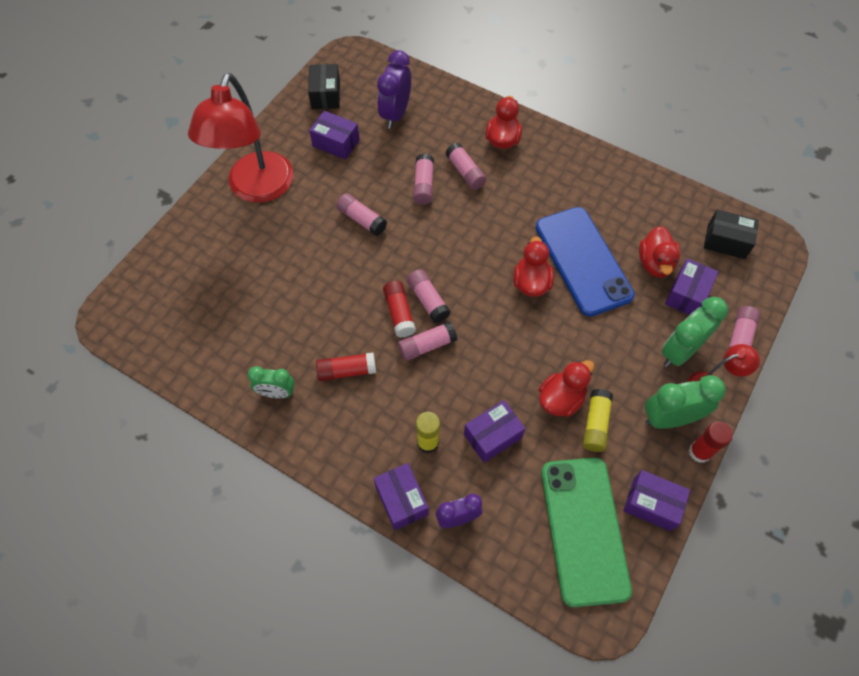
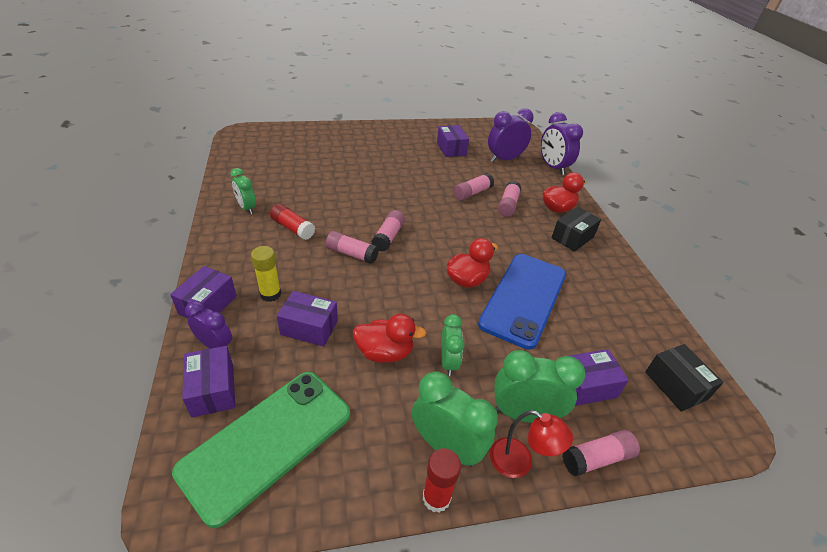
camera: 45 degrees right, 20 degrees down
(256, 189) = (381, 138): red lamp -> none
(325, 95) = (477, 131): black box -> black box (572, 237)
(362, 219) = (412, 182): pink glue stick -> none
(399, 313) = (363, 229): red glue stick -> none
(443, 88) = (553, 167): none -> purple clock
(595, 424) = (383, 390): yellow glue stick -> none
(603, 363) = (448, 362): none -> green clock
(652, 504) = (339, 486): purple box -> purple box (213, 390)
(655, 263) = (583, 345): red duck -> none

